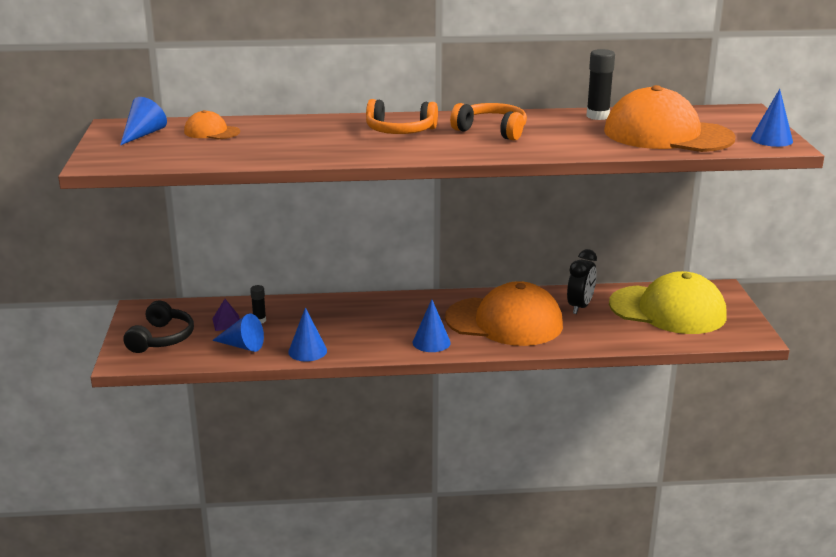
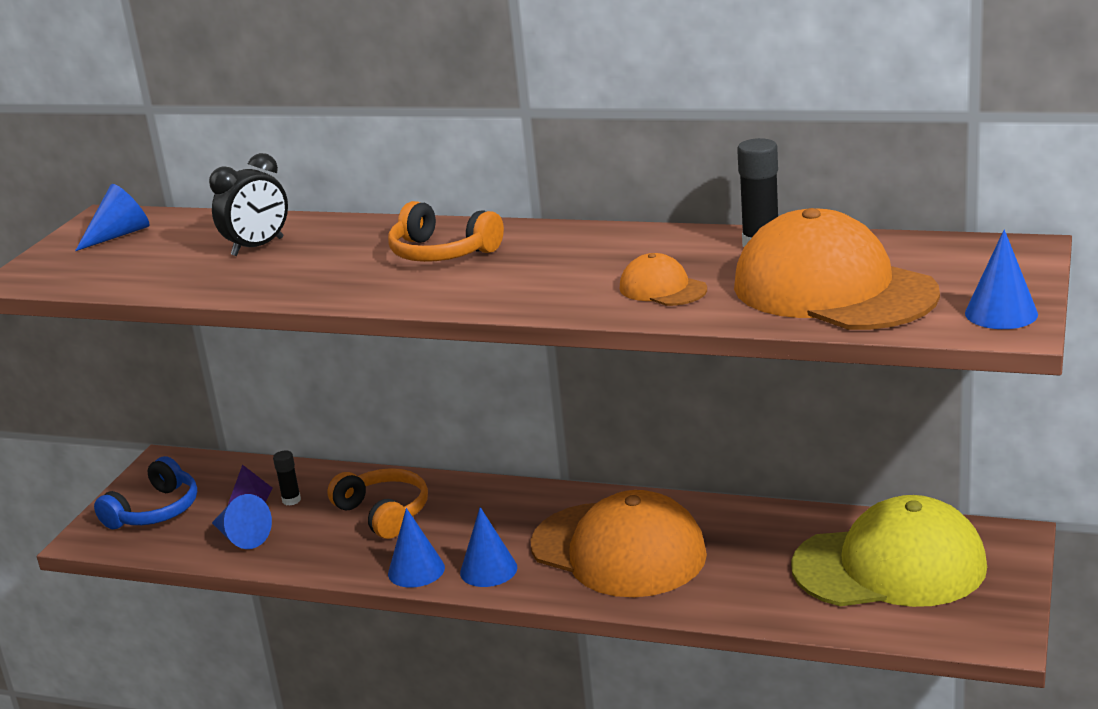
camera: 25 degrees right, 0 degrees up
(162, 338) = (155, 511): black headphones -> blue headphones
(211, 132) = (202, 236): orange cap -> orange cap (662, 288)
(307, 351) = (315, 558): blue cone -> blue cone (416, 570)
(492, 131) = (571, 261): orange headphones -> orange headphones (384, 513)
(580, 307) = (753, 540): black clock -> black clock (258, 247)
(667, 310) = (889, 566): yellow cap -> yellow cap turned 45 degrees counterclockwise

